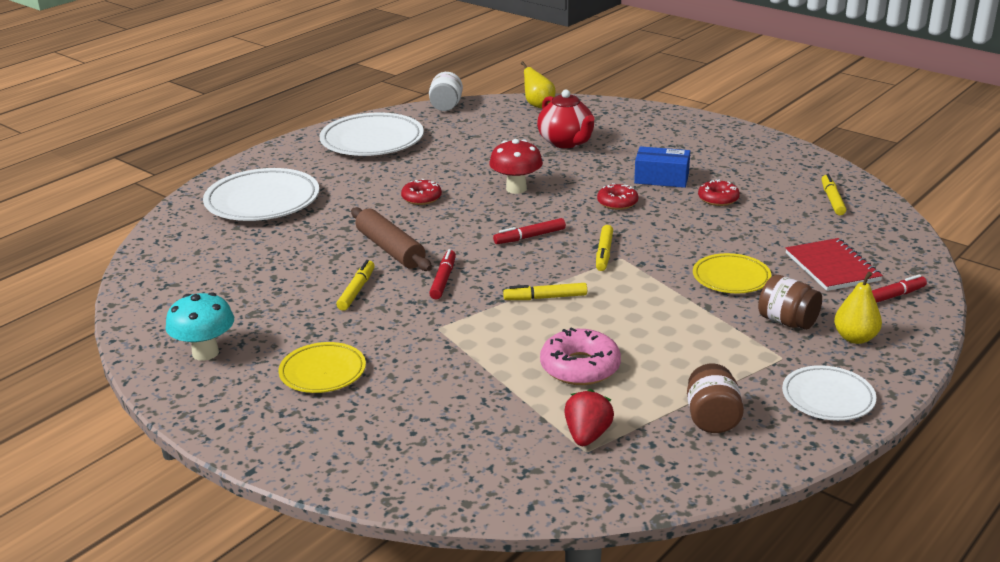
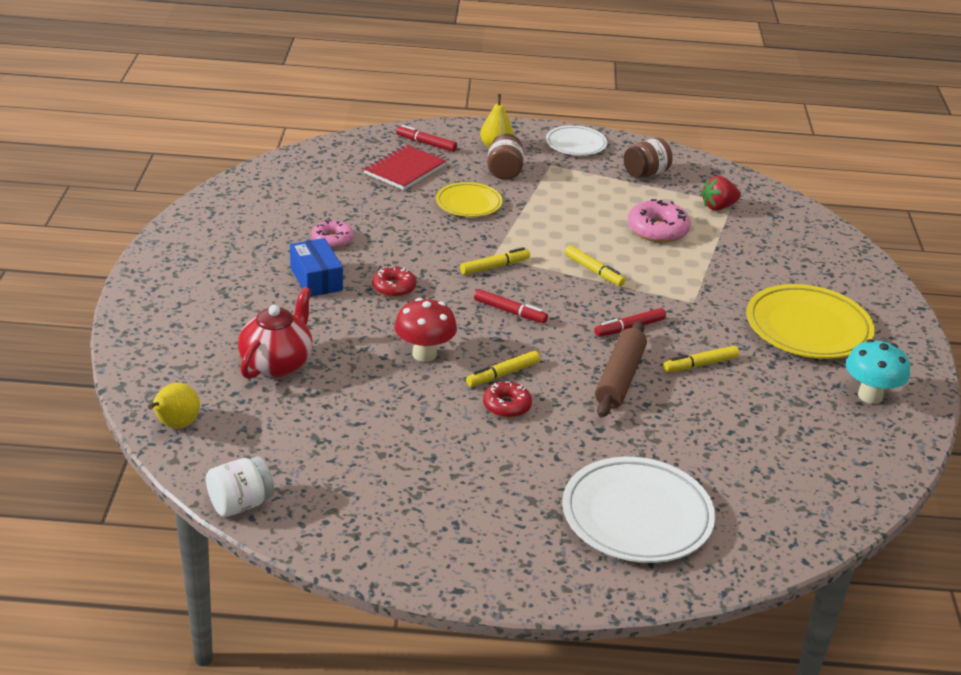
camera: 130 degrees left, 5 degrees up
(323, 372) = (808, 328): yellow plate -> yellow plate, size x1.70
(372, 141) = (406, 515): white plate -> none
(718, 199) = (332, 240): red donut -> pink donut
(832, 200) = (280, 189): yellow marker -> yellow marker (503, 374)

